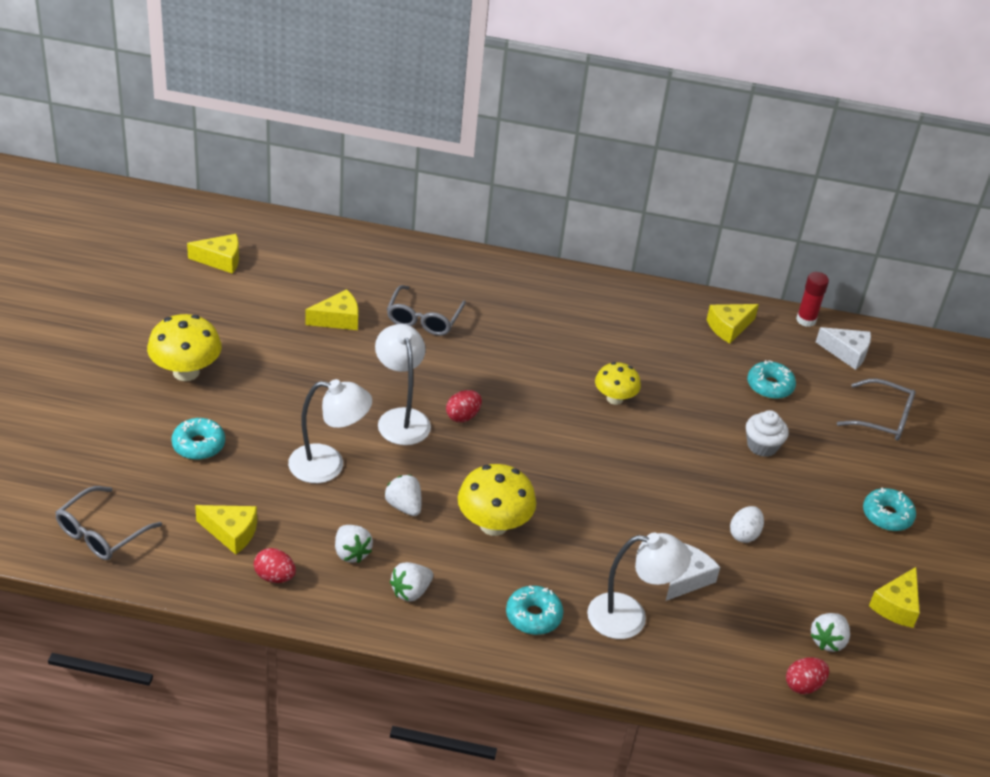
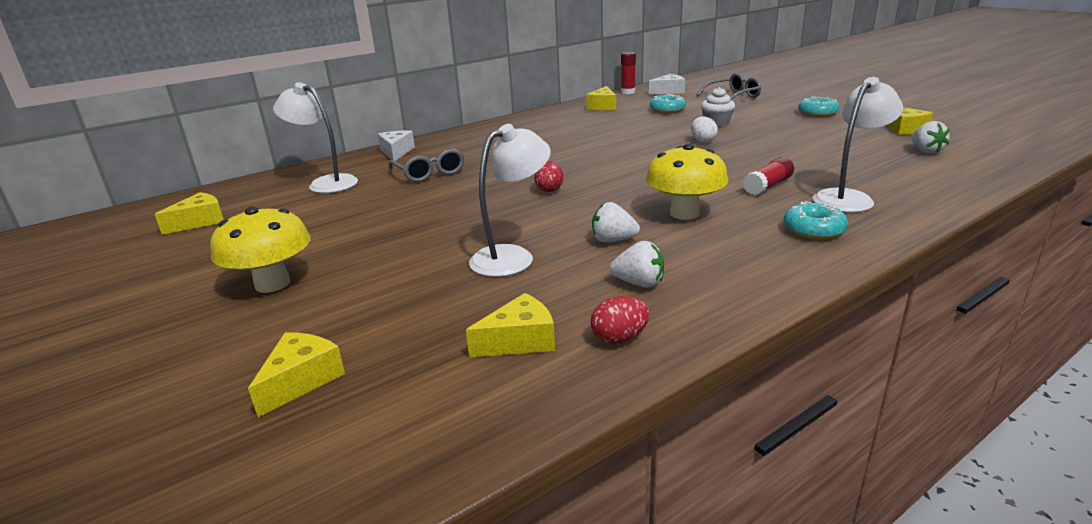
camera: 40 degrees left, 15 degrees down
(101, 533) = (379, 442): grey glasses -> none
(198, 445) = (371, 313): turquoise donut -> none
(338, 319) = (365, 200): yellow cheese -> yellow cheese (301, 380)
(401, 418) = (512, 210): white lamp -> white lamp (325, 183)
(411, 591) = (726, 271): white strawberry -> none
(608, 554) = (768, 186): none -> red glue stick
(614, 398) = (613, 144): yellow mushroom -> none
(687, 578) = (822, 170): white cheese -> white cheese (396, 152)
(744, 534) = (794, 146): white egg -> white egg (702, 141)
(803, 685) = (969, 167): red egg -> none

